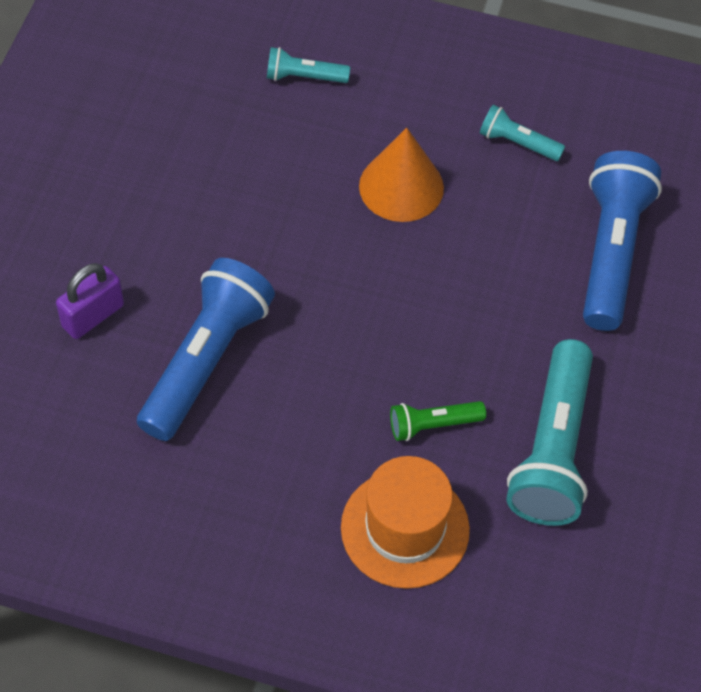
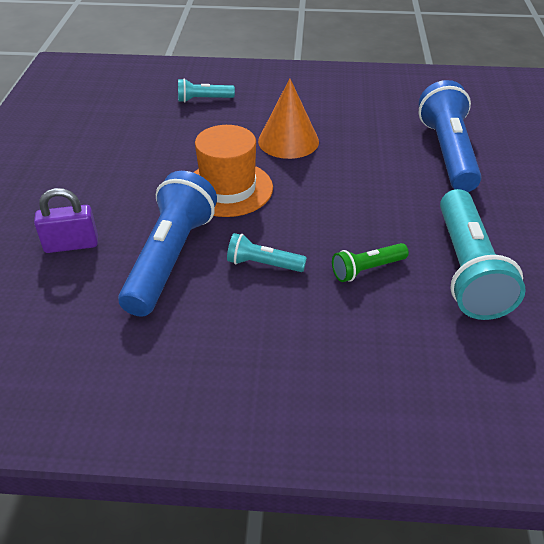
camera: 10 degrees left, 15 degrees down
(93, 316) = (71, 245): purple padlock -> purple padlock turned 45 degrees clockwise
(405, 528) = (374, 345): orange hat -> orange hat (228, 189)
(517, 143) = (357, 110): turquoise flashlight -> turquoise flashlight (263, 264)

